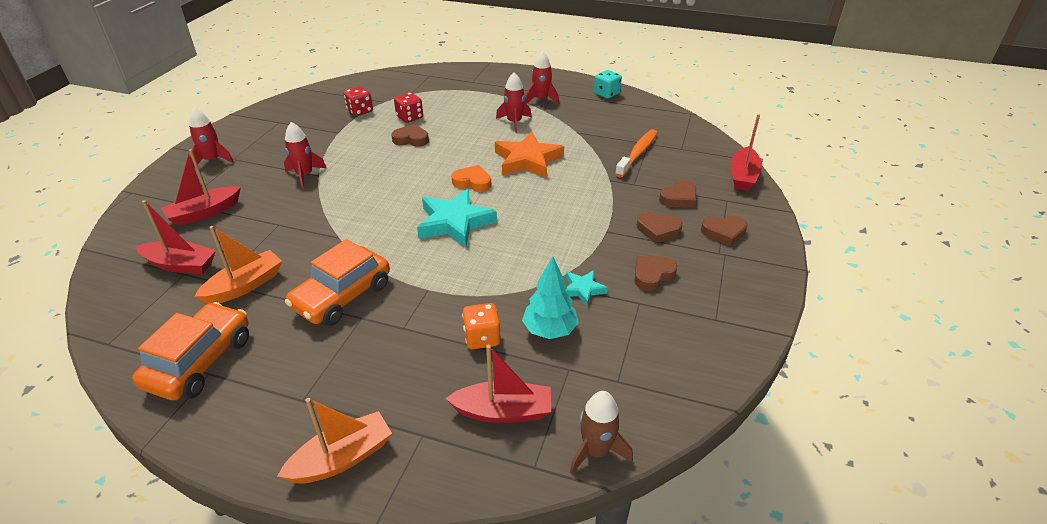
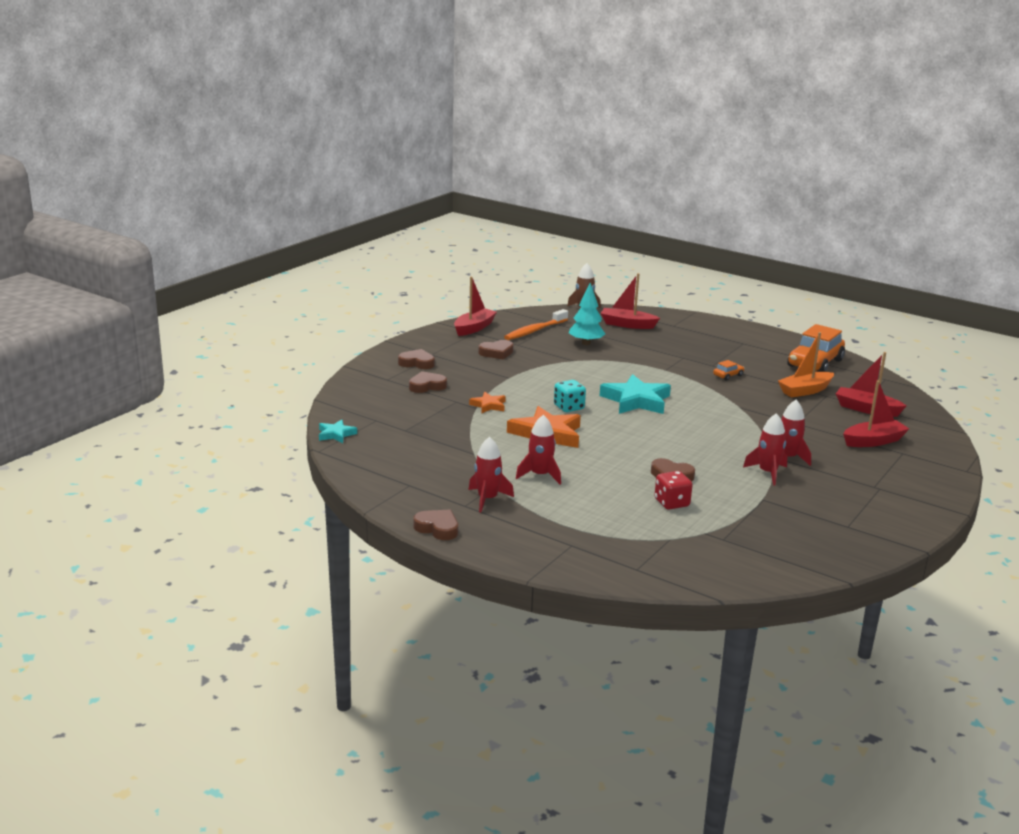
camera: 165 degrees left, 15 degrees down
(213, 160) = (902, 490): red rocket -> red rocket (767, 473)
(342, 296) = (728, 375): orange car -> orange car, size x0.43
(342, 458) = (716, 325): orange boat -> none
(360, 111) = (740, 523): red dice -> none
(472, 182) = (611, 425): orange heart -> none
(482, 338) = (631, 347): orange dice -> none
(583, 289) = (552, 354): turquoise star -> turquoise star (336, 434)
(600, 184) = (488, 405): none -> orange star
(606, 94) = (394, 492): turquoise dice -> turquoise dice (569, 407)
(637, 153) = (426, 423): orange toothbrush -> orange toothbrush (534, 331)
(658, 230) = (467, 372): brown heart -> brown heart (437, 528)
(743, 176) = (348, 391): red boat -> red boat (474, 328)

